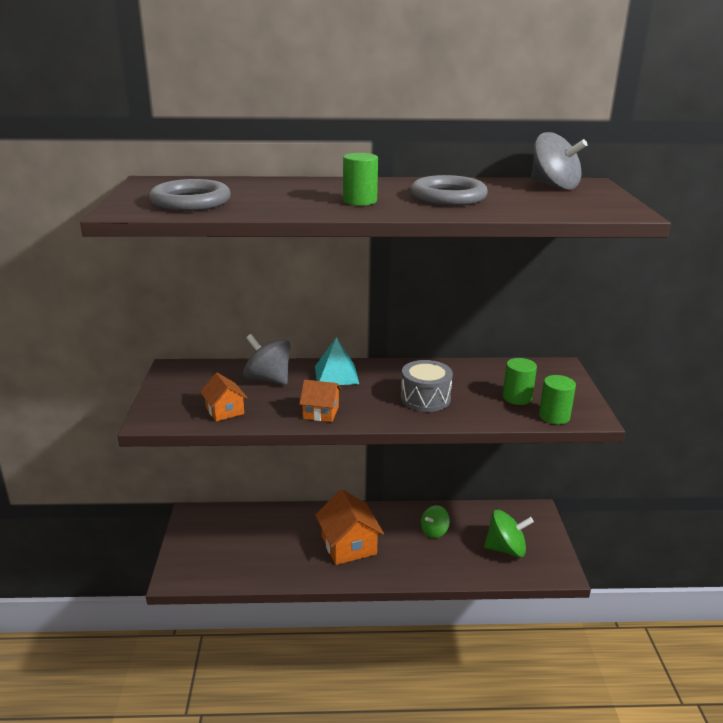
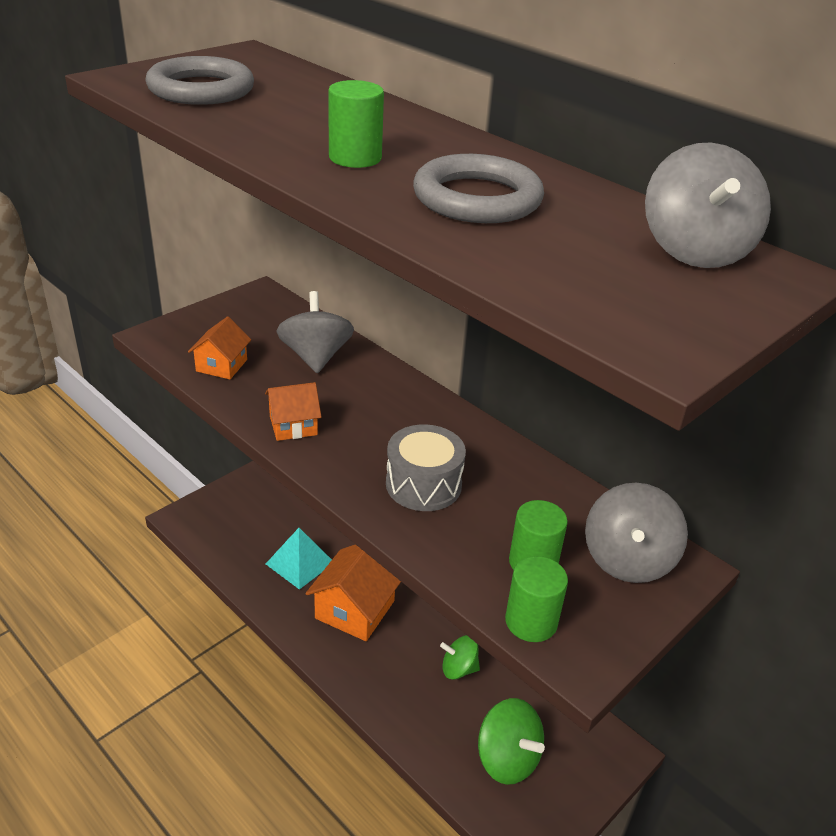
camera: 45 degrees right, 10 degrees up
(321, 412) = (293, 425): orange house -> orange house turned 75 degrees counterclockwise
(336, 375) = (386, 394): turquoise pyramid -> turquoise pyramid (300, 563)
(542, 375) = (627, 559): none -> grey spinning top

